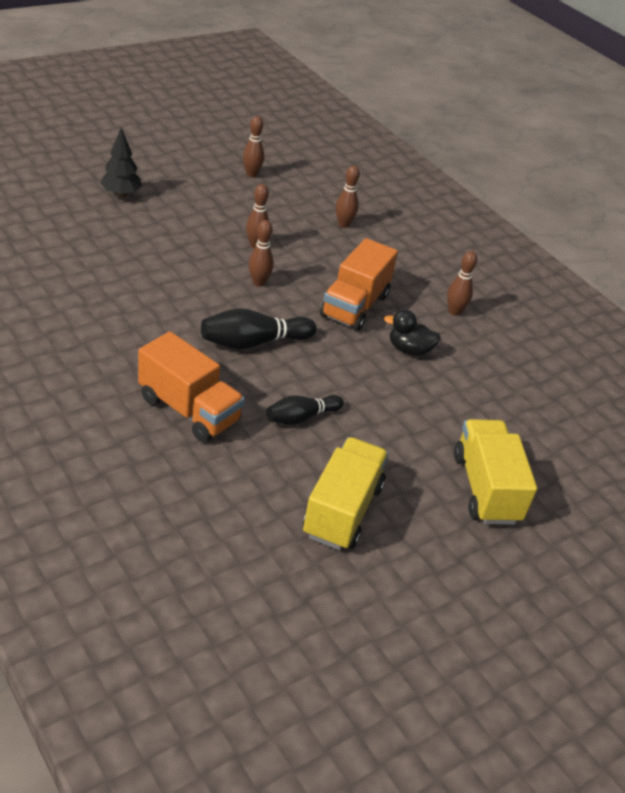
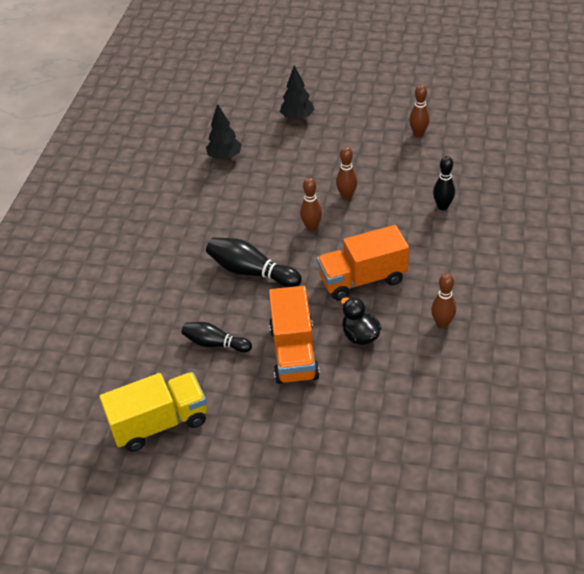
camera: 55 degrees right, 5 degrees up
(91, 253) = (225, 157): none -> black tree
(189, 410) = (152, 299): orange truck -> orange truck (294, 353)
(343, 224) = (442, 206): brown bowling pin -> black bowling pin
(485, 488) = (276, 473): yellow truck -> none

